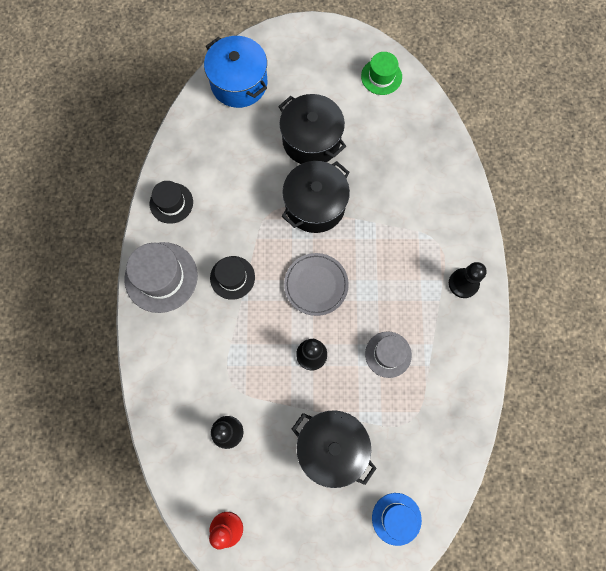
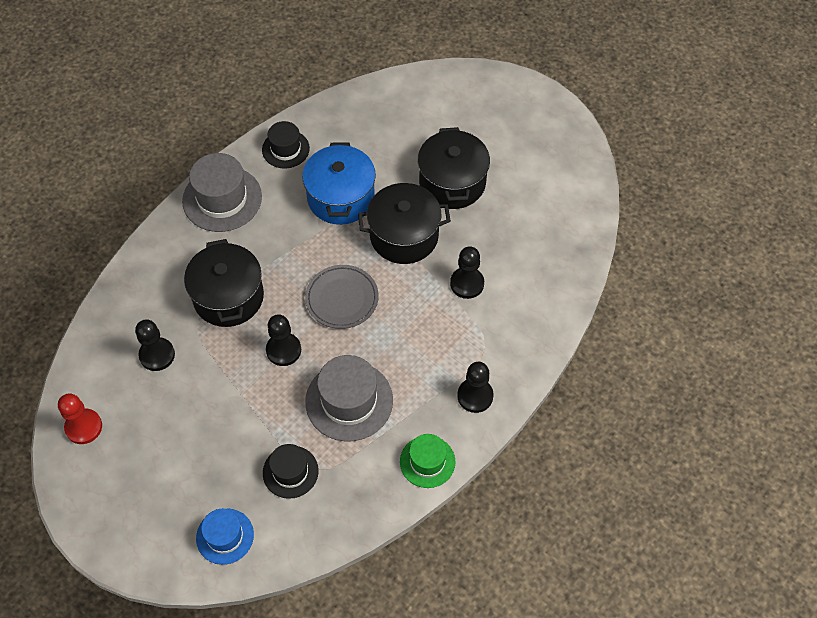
camera: 40 degrees right, 15 degrees down
(232, 277) = (278, 241): black hat -> black hat (290, 472)
(239, 83) = (433, 96): blue pot -> blue pot (341, 198)
(331, 447) = (228, 435): black pot -> black pot (228, 297)
(381, 76) = (568, 174): green hat -> green hat (427, 461)
(387, 207) = (467, 283): none -> black pawn
(388, 354) = (349, 401): grey hat -> grey hat, size x1.62

